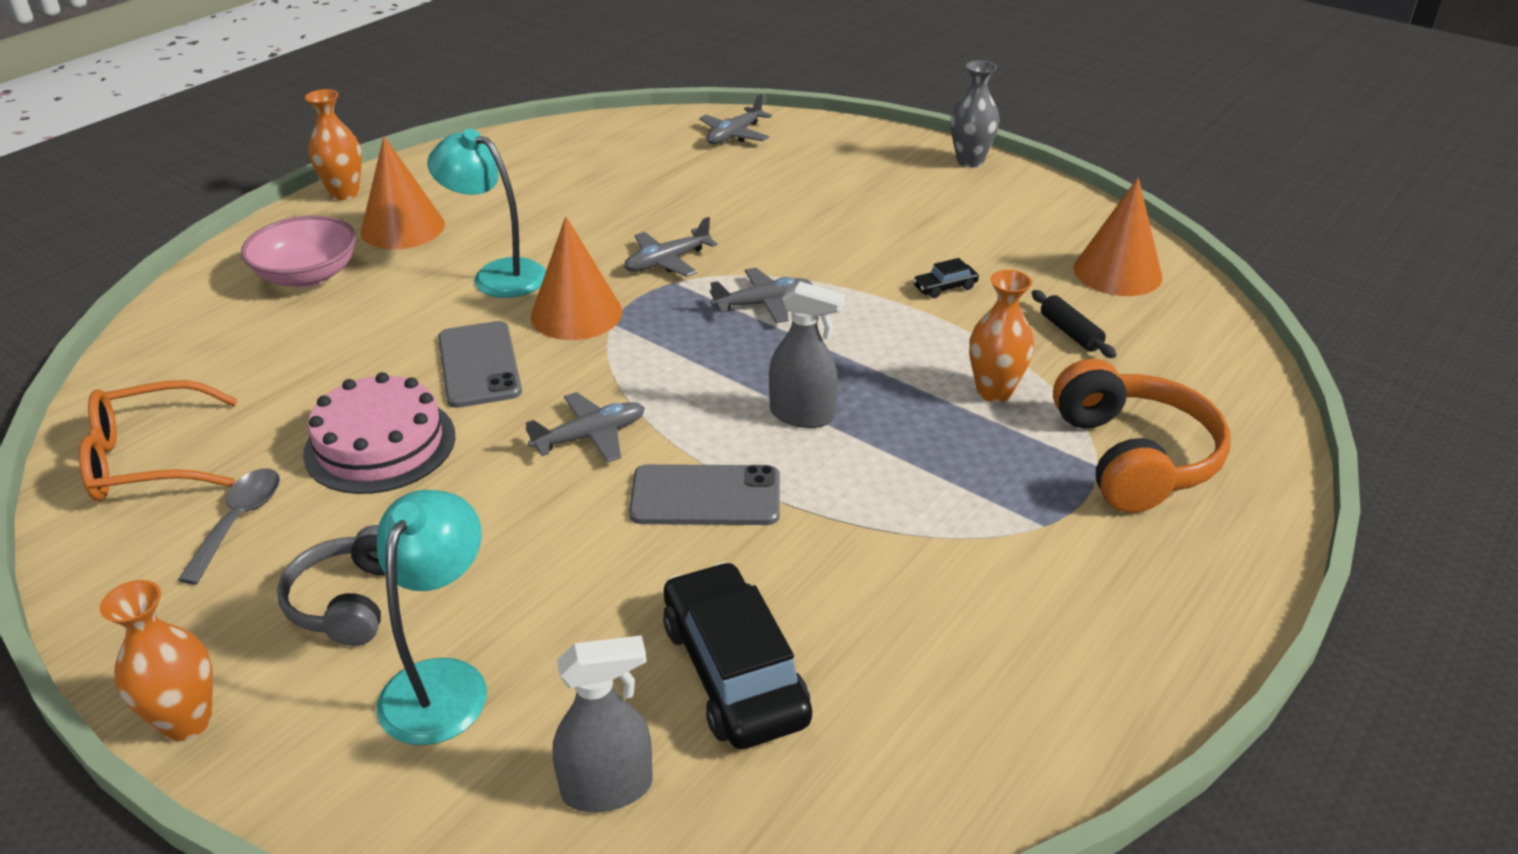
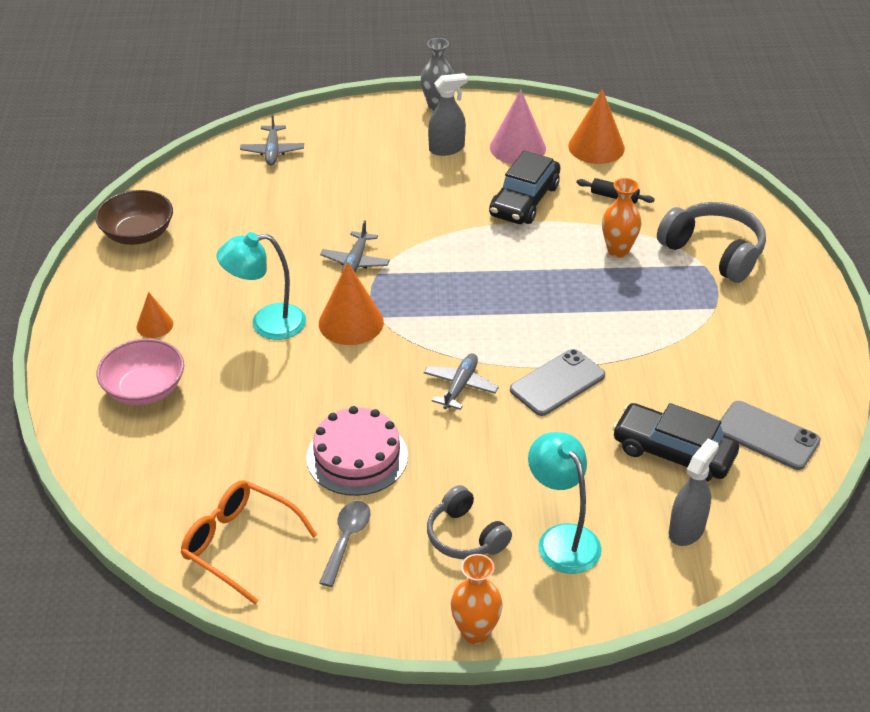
camera: 40 degrees left, 5 degrees up
(148, 460) = (239, 544): orange glasses -> orange glasses turned 90 degrees clockwise
(239, 521) = (346, 539): grey spoon -> grey spoon turned 45 degrees clockwise
(344, 193) = (71, 322): orange vase -> none
(403, 228) = (155, 325): orange cone -> orange cone, size x0.56
(479, 365) = (342, 383): grey phone -> grey phone (767, 435)
(509, 151) = (138, 234): none -> brown bowl
(764, 304) = (445, 260): grey plane -> none
(802, 415) = (547, 314): grey spray bottle -> grey spray bottle (447, 148)
(945, 287) = (524, 200): black car -> black car, size x2.30
(1011, 234) = (517, 147): none -> pink cone
(1133, 457) = (713, 252): orange headphones -> grey headphones

